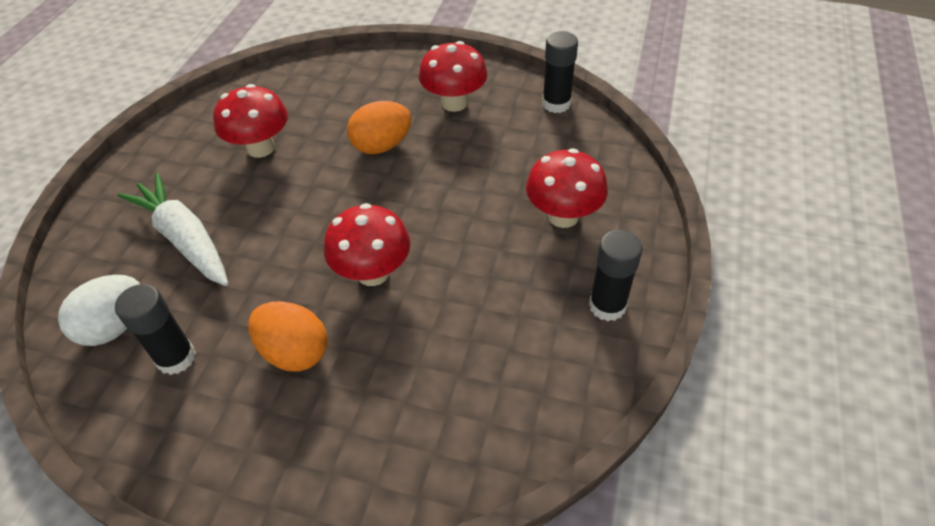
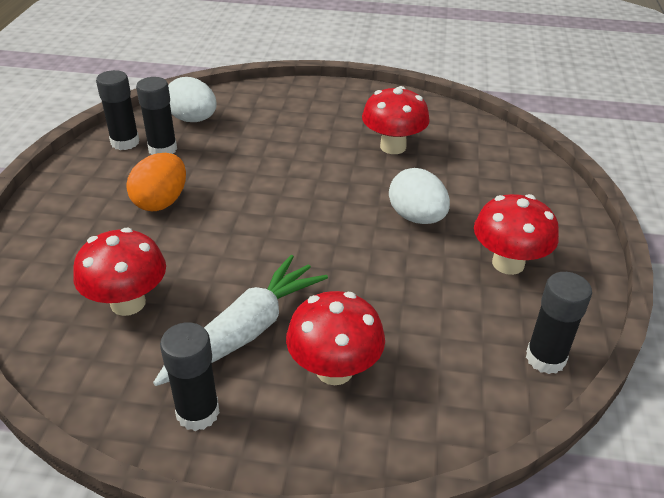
camera: 80 degrees right, 10 degrees down
(138, 405) = (125, 142): none -> black glue stick
(184, 238) = (278, 130): white carrot -> white carrot (246, 331)
(373, 273) = (244, 232): red mushroom -> red mushroom (128, 303)
(382, 146) = (416, 217): orange egg -> white egg

